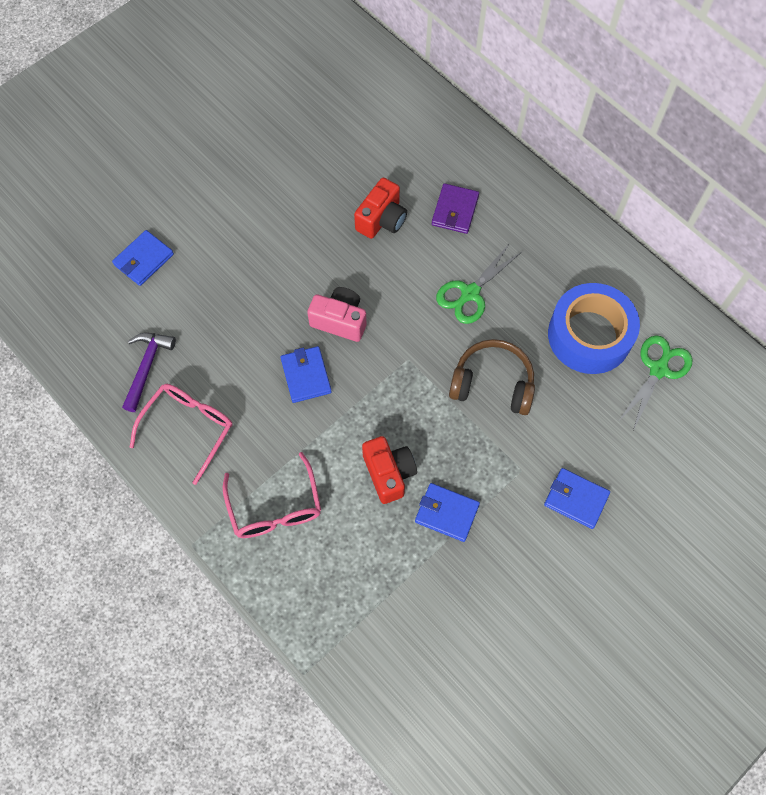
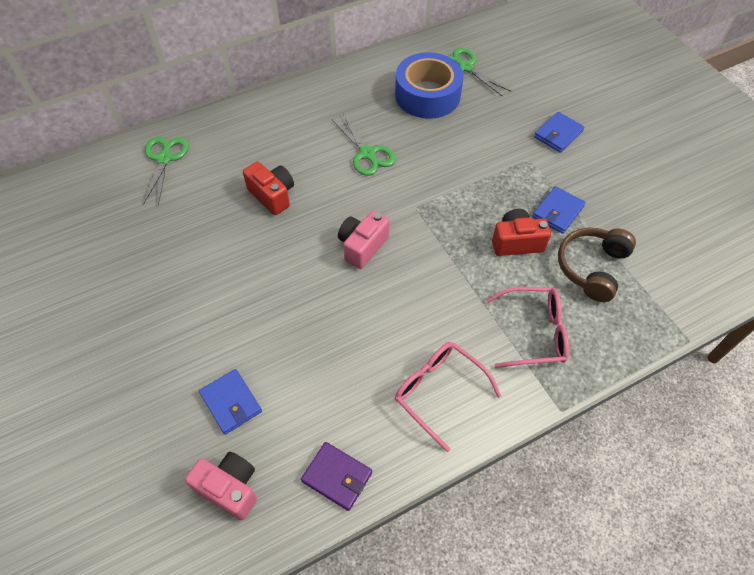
camera: 75 degrees left, 10 degrees down
(69, 284) = (229, 488): none -> pink camera
(147, 367) = (360, 420): purple hammer -> none
(306, 376) = (409, 283): blue wallet -> none
(399, 109) = (164, 159): none -> green scissors
(455, 210) = (286, 145): purple wallet -> purple wallet (337, 477)
(492, 384) = (452, 158): brown headphones -> brown headphones (592, 267)

